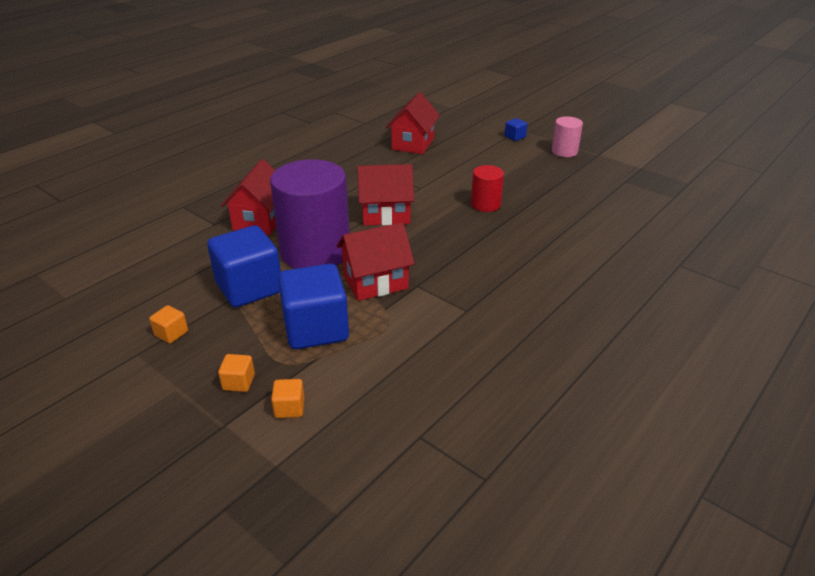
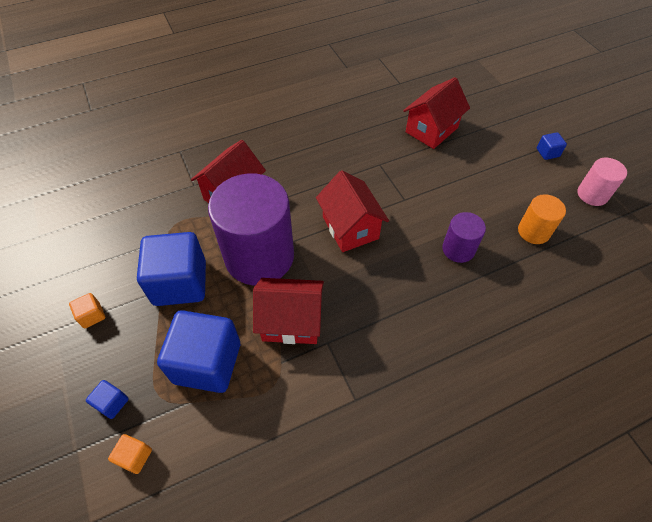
camera: 25 degrees right, 20 degrees up
(239, 382) = (112, 403): orange cube -> blue cube
(386, 214) = (350, 227): red house -> red house turned 45 degrees clockwise
(485, 204) = (458, 249): red cylinder -> purple cylinder
(536, 181) = (533, 231): none -> orange cylinder

